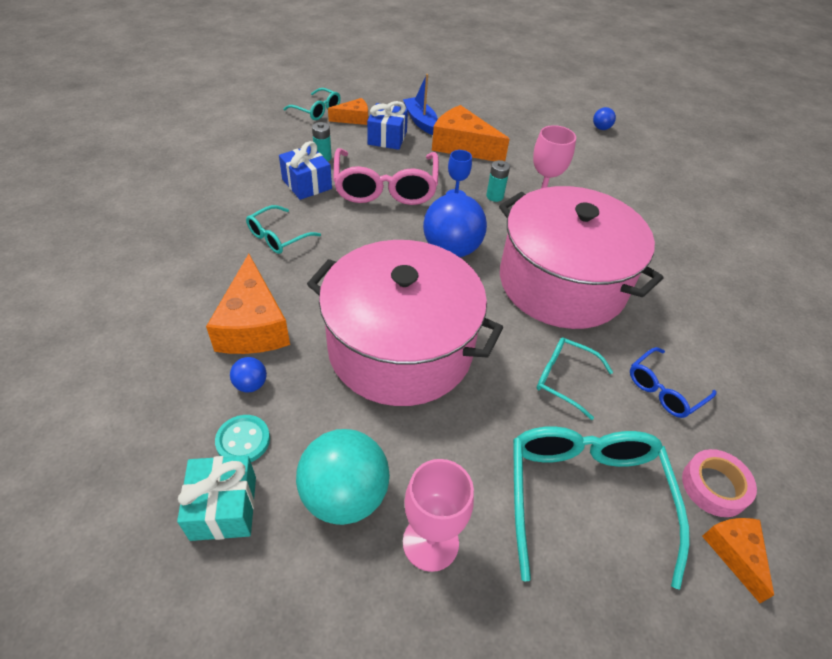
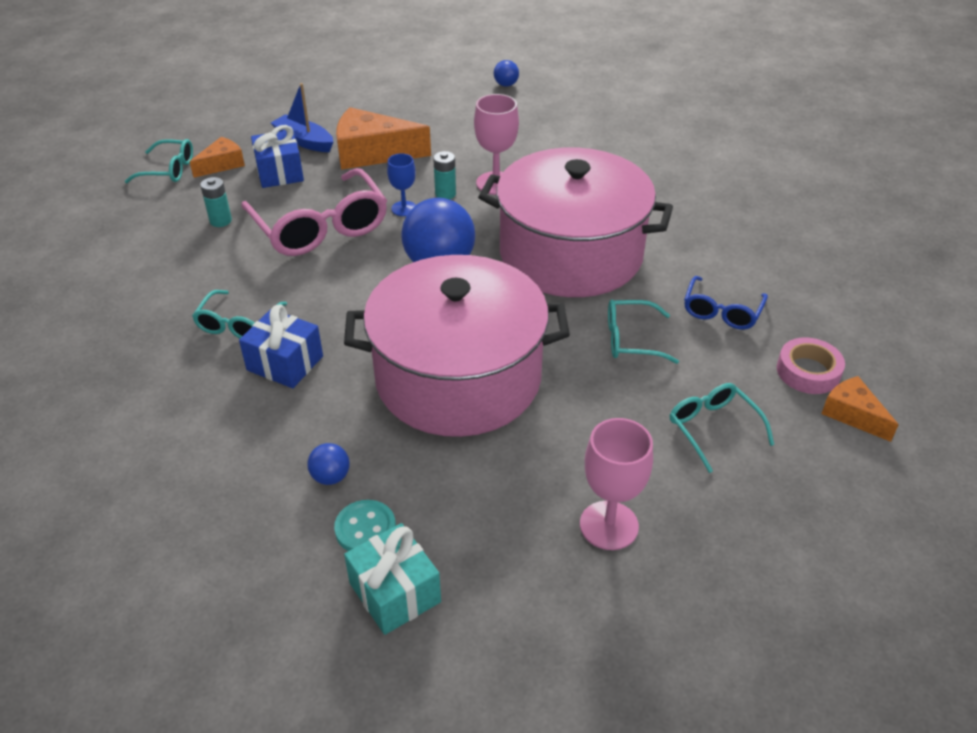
camera: 25 degrees left, 5 degrees down
(253, 325) = (285, 422): orange cheese -> none
(307, 184) = (225, 256): blue gift -> blue gift (285, 363)
(345, 495) = (503, 526): turquoise ball -> none
(585, 499) = (713, 429): turquoise glasses -> turquoise glasses, size x0.53

